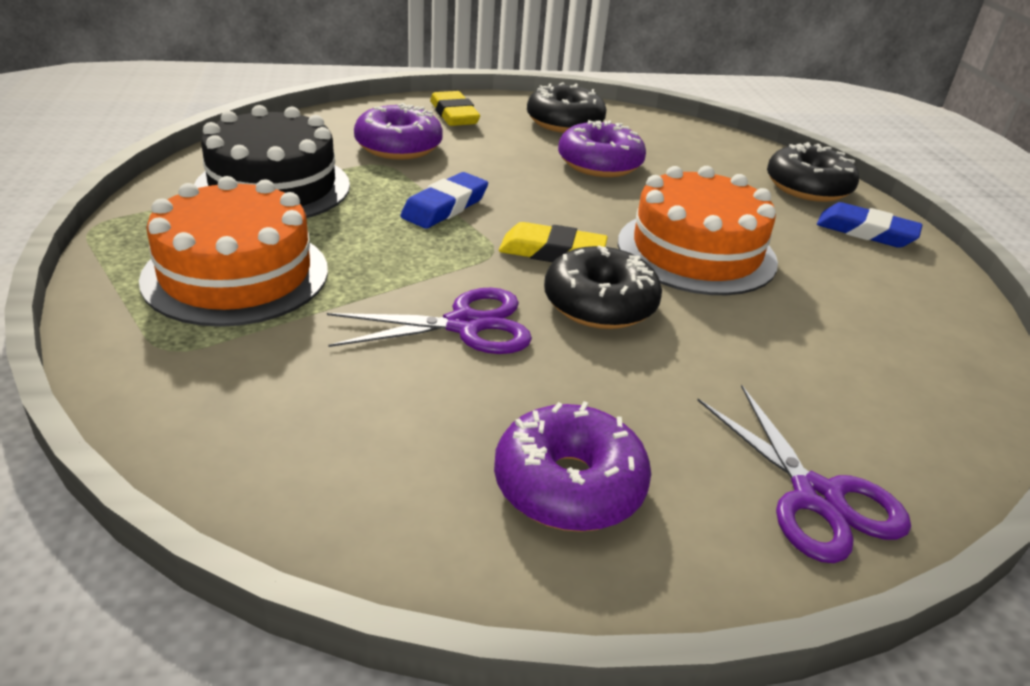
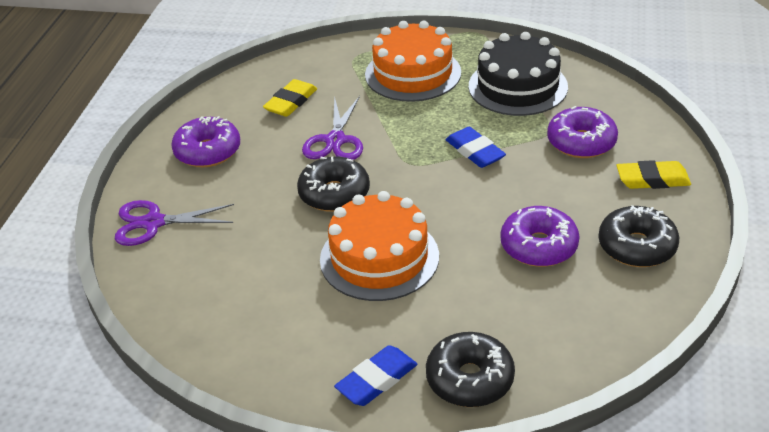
camera: 115 degrees right, 5 degrees up
(552, 252) = (401, 187): yellow eraser -> yellow eraser (291, 102)

